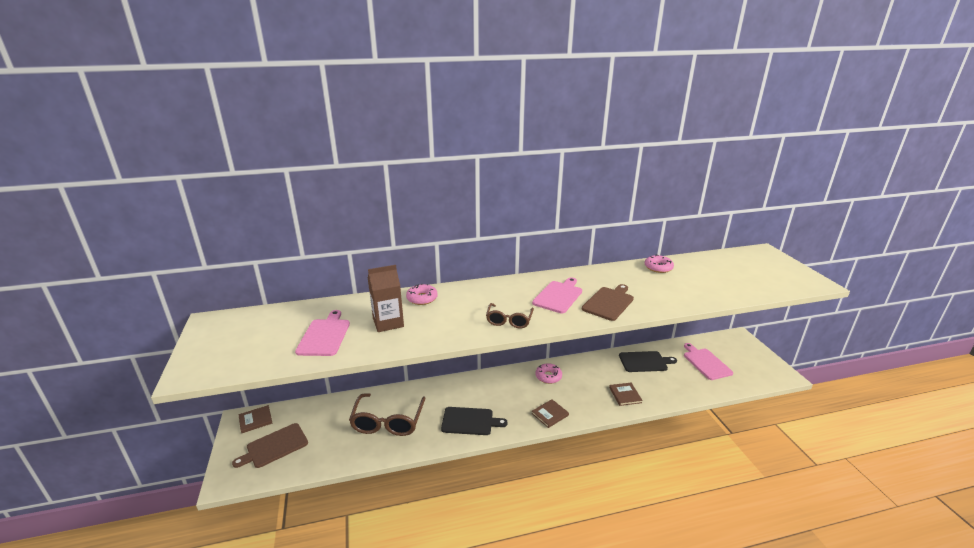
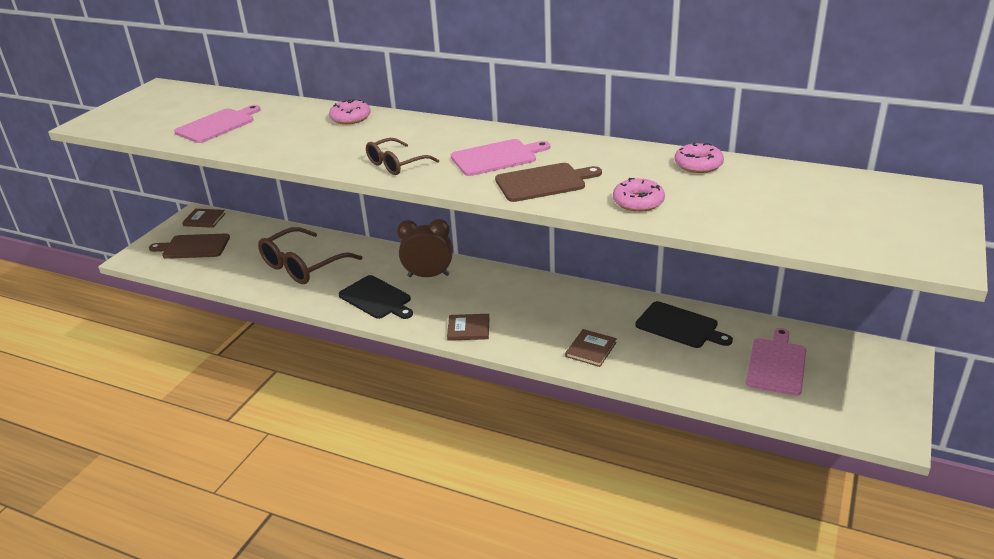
camera: 40 degrees right, 5 degrees up
(388, 322) = (284, 130): brown carton -> none
(482, 391) = (428, 276): none -> brown clock
(548, 376) = (523, 291): pink donut -> pink donut (638, 202)

